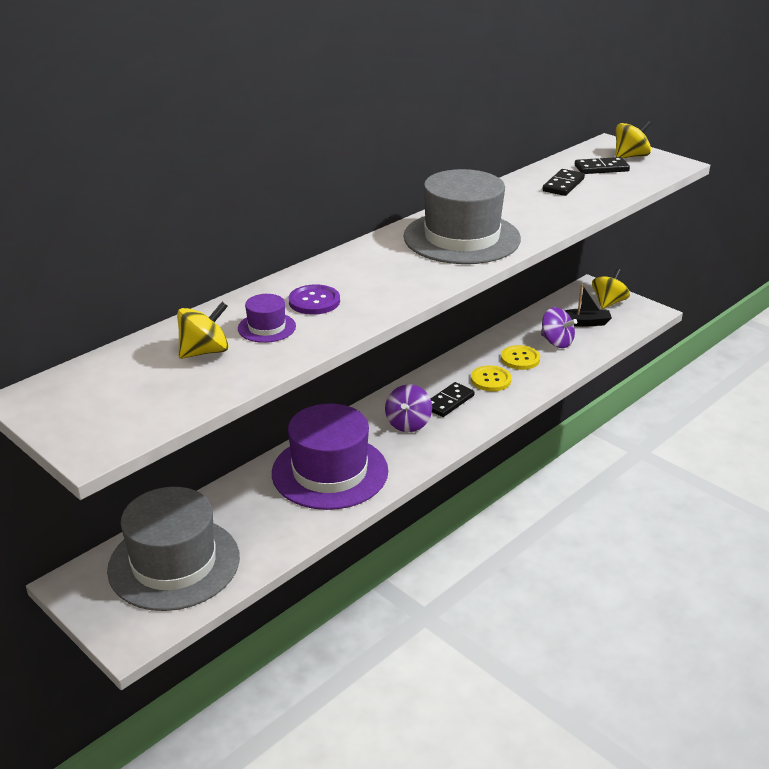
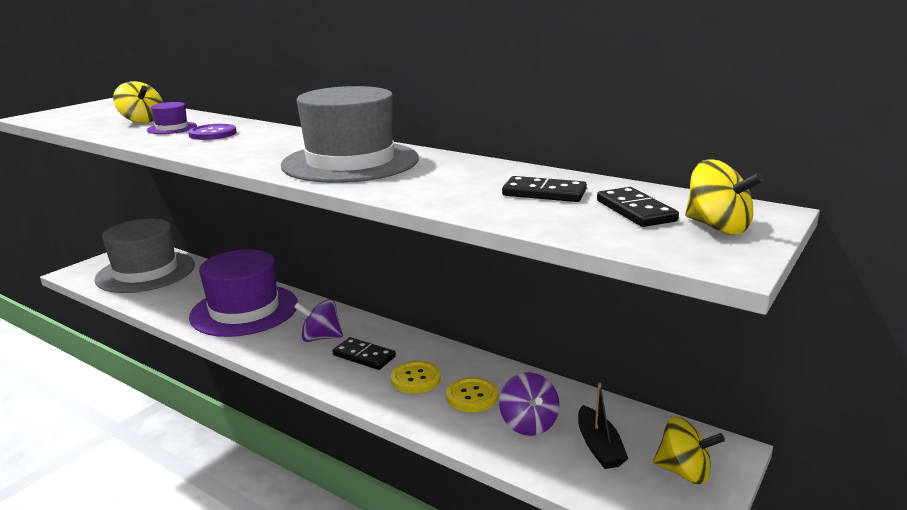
camera: 80 degrees right, 10 degrees down
(556, 342) = (528, 424): purple spinning top -> purple spinning top turned 45 degrees counterclockwise

